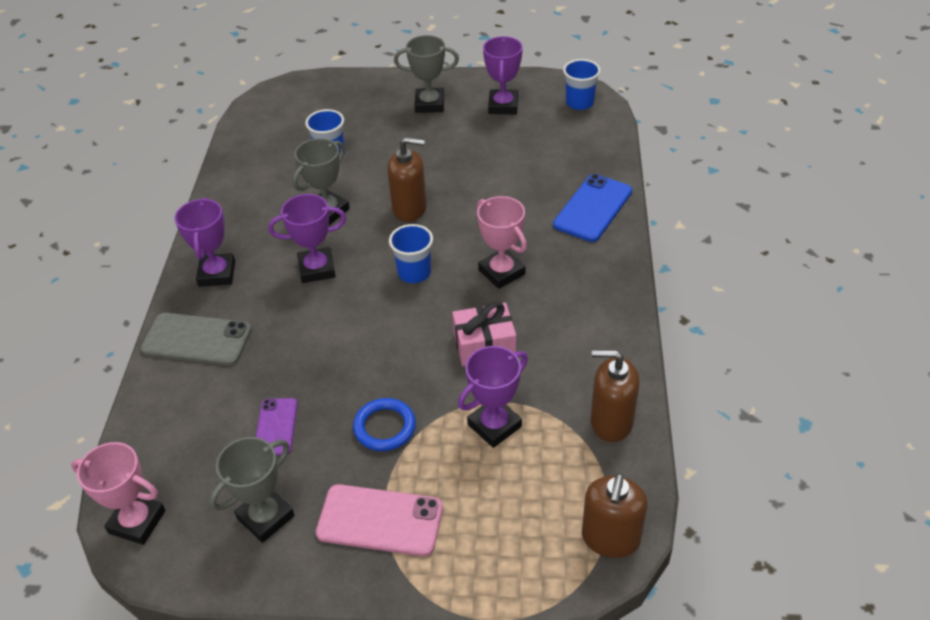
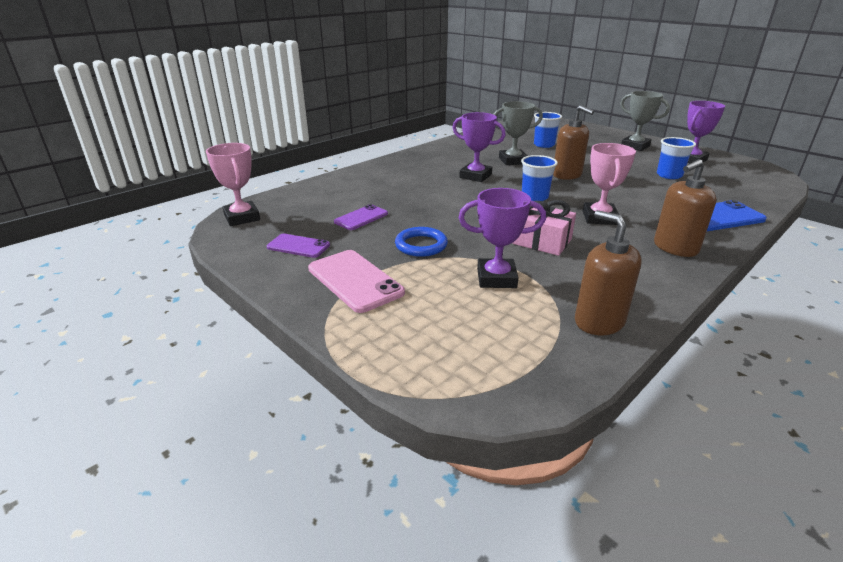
camera: 40 degrees right, 15 degrees down
(197, 339) = (374, 175): grey phone -> none
(217, 274) = (419, 160): purple trophy -> none
(265, 517) = (298, 246): grey trophy -> purple phone
(579, 103) = (760, 174): blue cup -> blue cup (669, 175)
(610, 538) = (508, 386): brown soap dispenser -> brown soap dispenser (675, 248)

